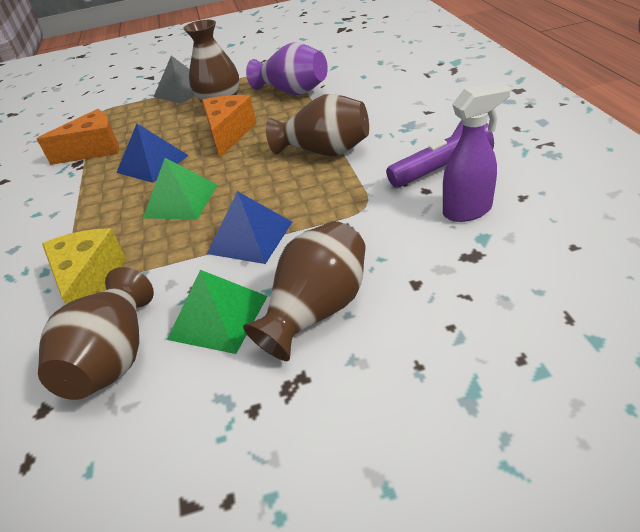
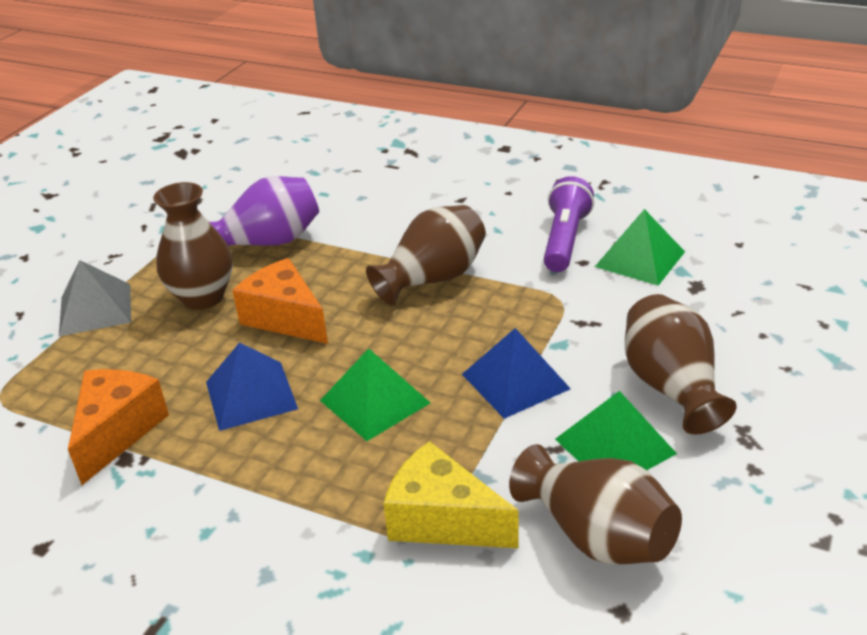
camera: 55 degrees left, 5 degrees down
(468, 211) = (640, 259): purple spray bottle -> green pyramid

